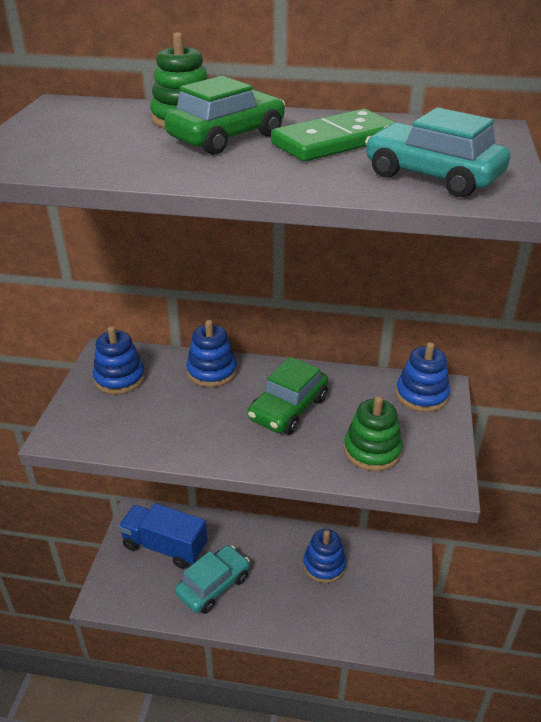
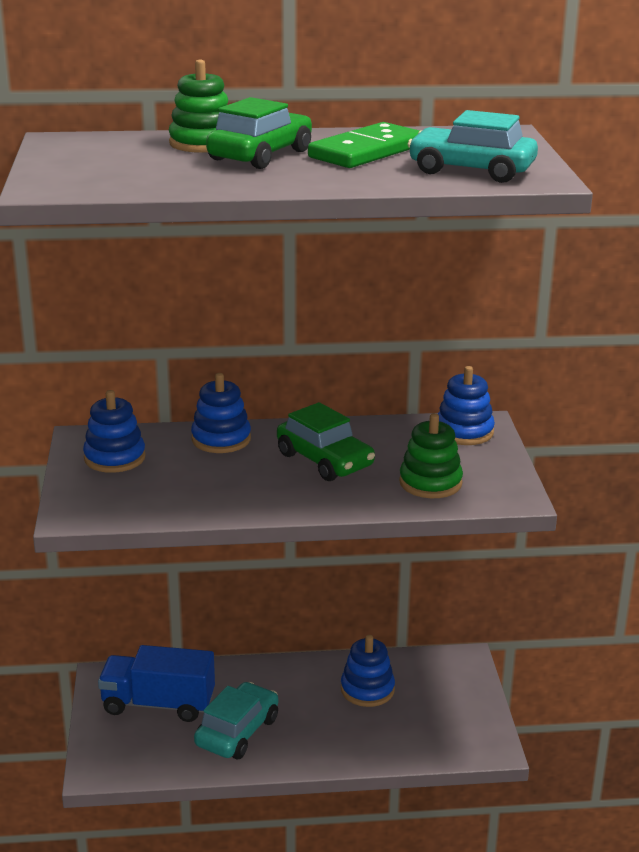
camera: 15 degrees left, 10 degrees down
(288, 409) = (325, 460): green car -> green car turned 60 degrees counterclockwise

